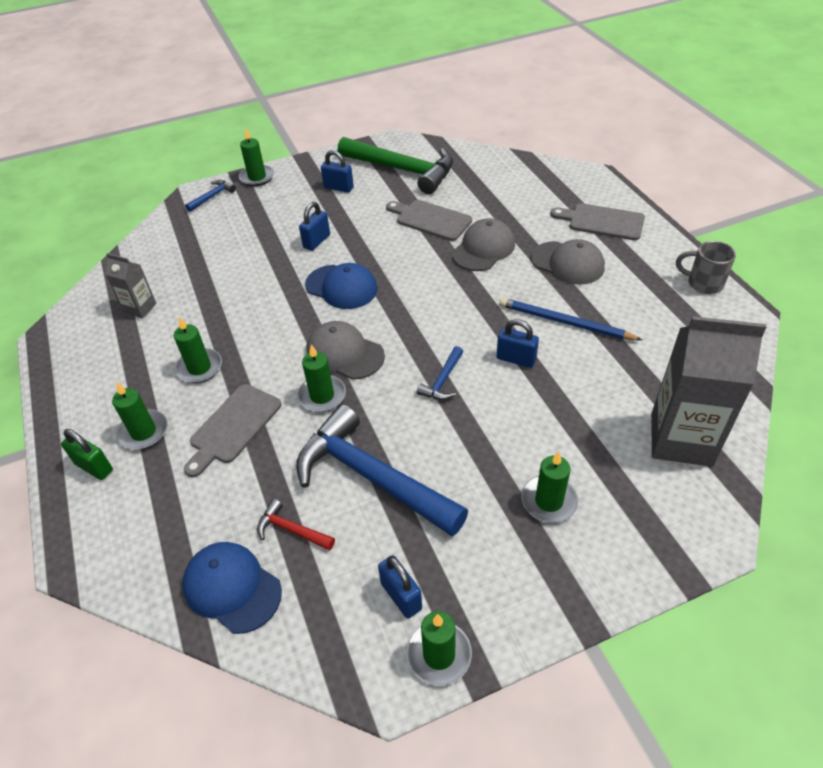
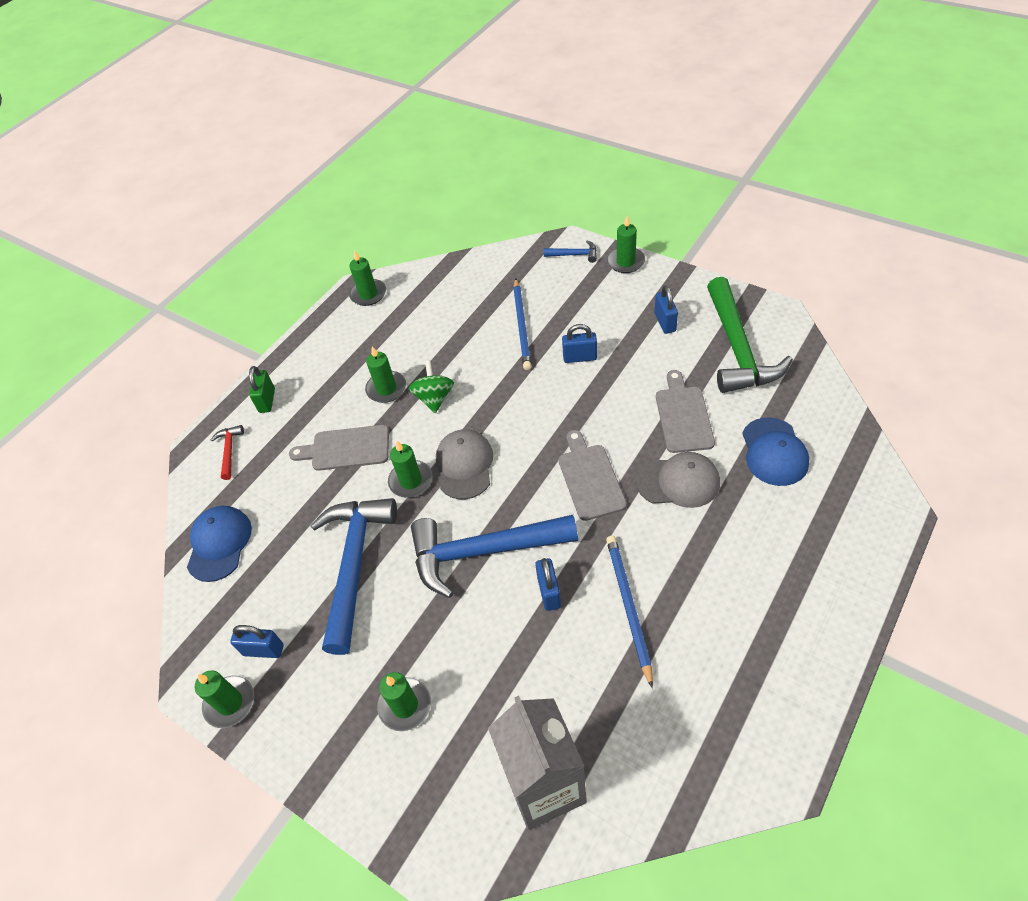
camera: 60 degrees right, 5 degrees up
(140, 308) = (418, 311): grey carton -> none
(143, 432) = (310, 403): green candle -> green candle (368, 294)
(244, 256) = (522, 326): none -> blue pencil
(251, 341) = (434, 398): none -> green spinning top
(292, 530) = (280, 546): red hammer -> red hammer (229, 451)
(341, 287) = (538, 412): blue cap -> blue cap (774, 452)
(401, 596) = (263, 650): blue padlock -> blue padlock turned 75 degrees clockwise
(443, 380) = (484, 552): blue hammer -> blue hammer, size x2.36
(567, 263) = (719, 563): grey cap -> none
(602, 221) = (818, 559): grey cutting board -> grey cutting board (590, 478)
(703, 283) = (798, 709): grey mug -> none

